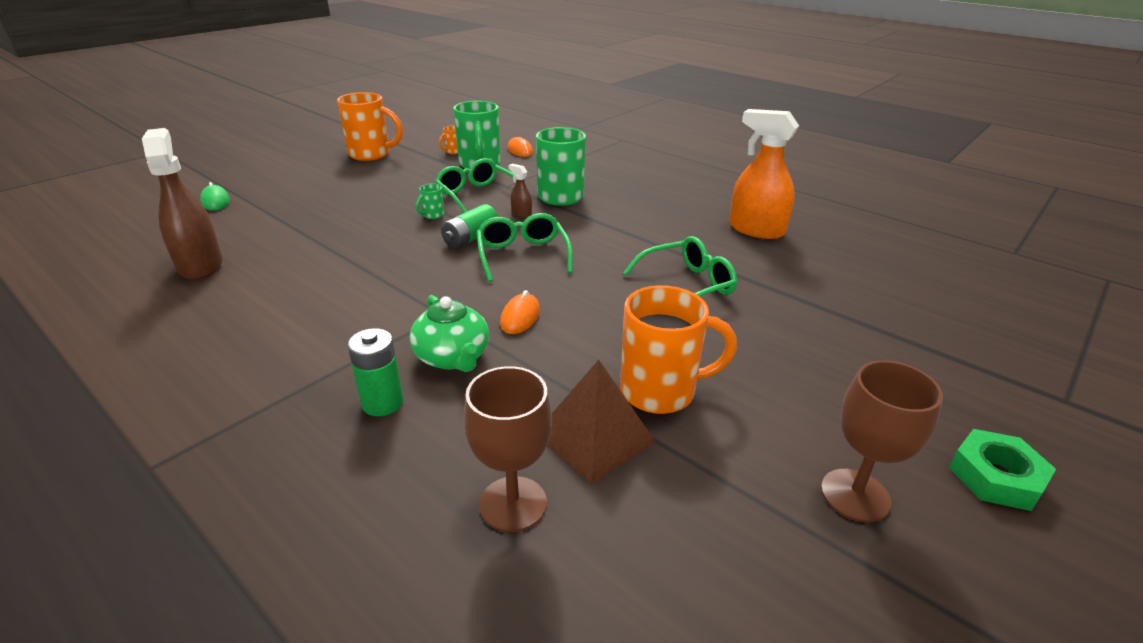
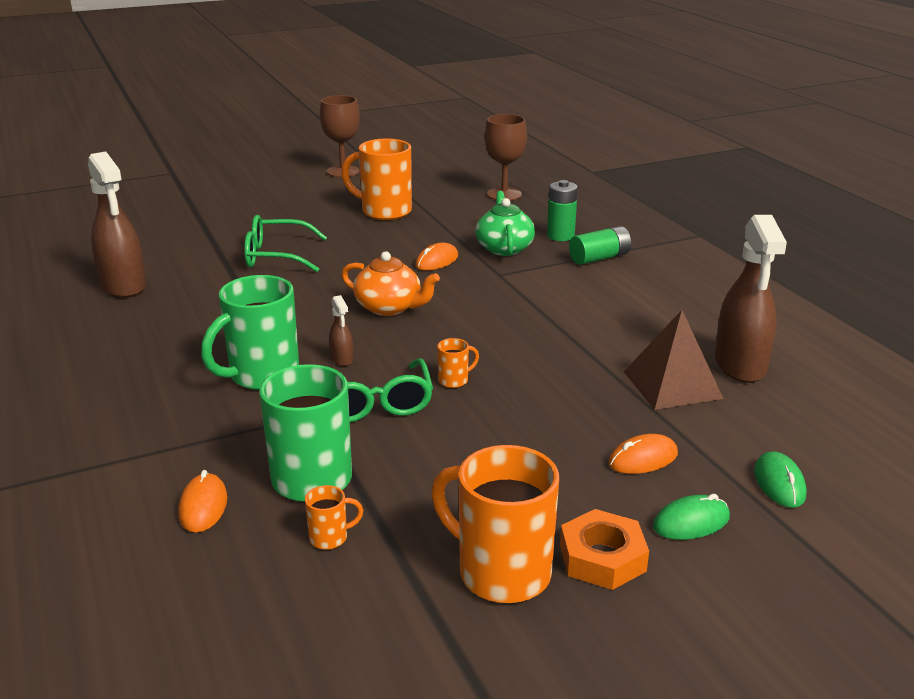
camera: 155 degrees left, 5 degrees down
(276, 180) = (691, 522): none -> green mouse
(298, 198) = (643, 459): none -> orange mouse
(324, 164) = (602, 558): none -> orange nut
(432, 215) = (454, 380): green mug -> orange mug
(470, 238) = (428, 337): green battery -> green battery (599, 258)
(522, 255) = (389, 307): green glasses -> orange teapot
(595, 437) = (443, 204): brown pyramid -> brown pyramid (672, 385)
(756, 229) = (123, 286): orange spray bottle -> brown spray bottle
(996, 476) = (270, 165): green nut -> none

